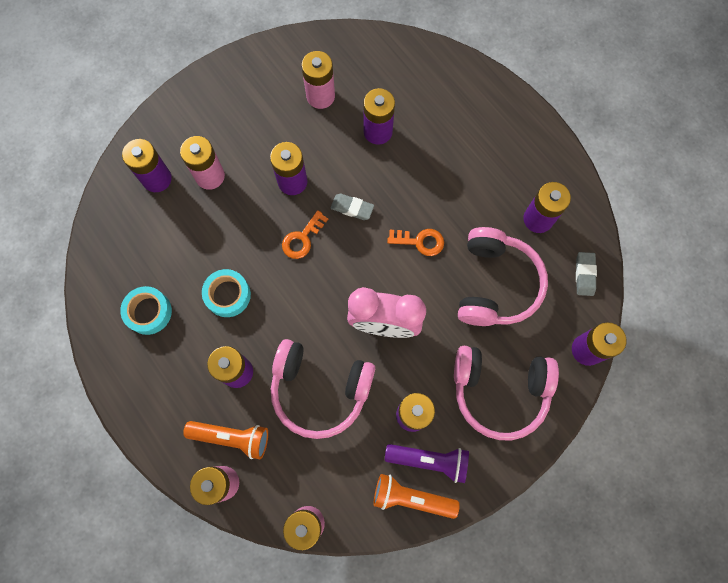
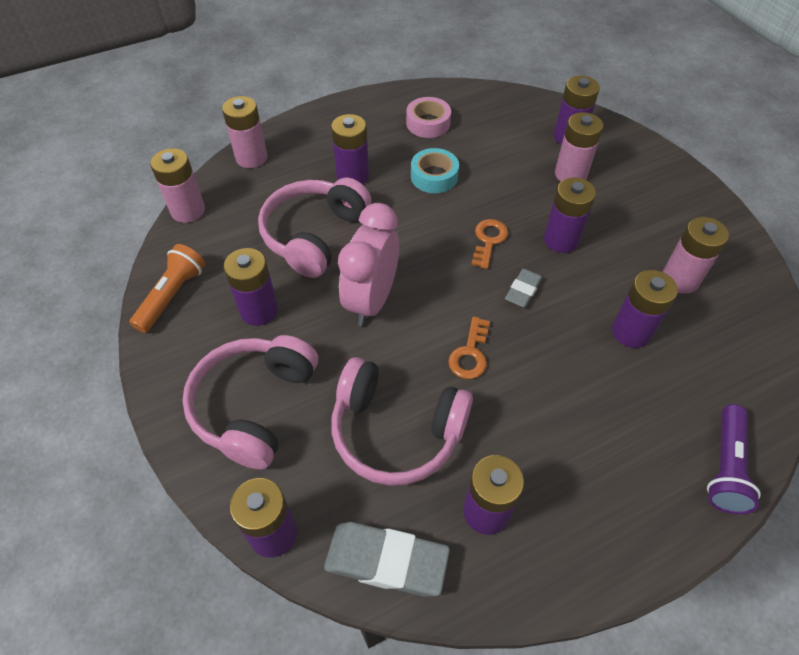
camera: 100 degrees right, 20 degrees down
(148, 312) = (428, 123): turquoise tape -> pink tape
(231, 437) = (290, 167): orange flashlight -> none
(302, 239) = (488, 240): orange key -> orange key turned 60 degrees clockwise
(429, 460) = (203, 318): purple flashlight -> purple flashlight (725, 466)
(584, 275) = (386, 561): grey eraser -> grey eraser, size x1.76

